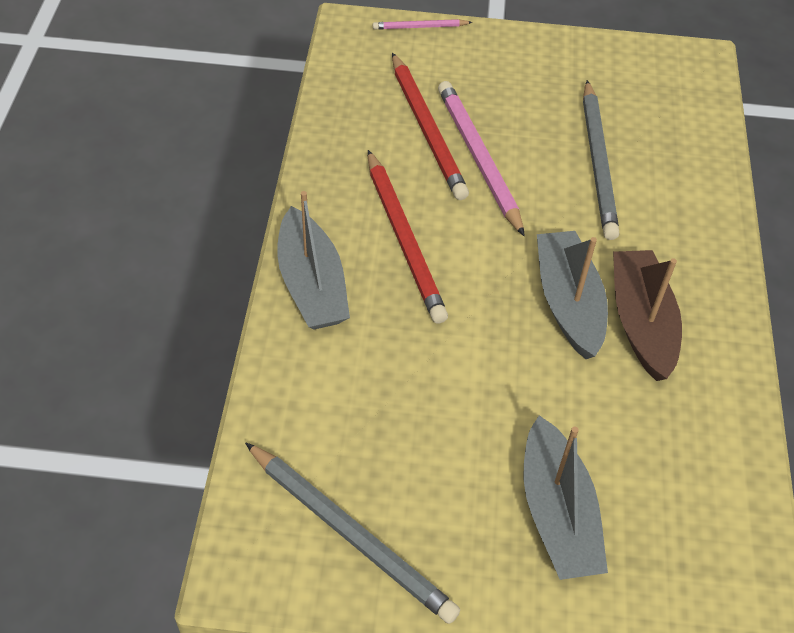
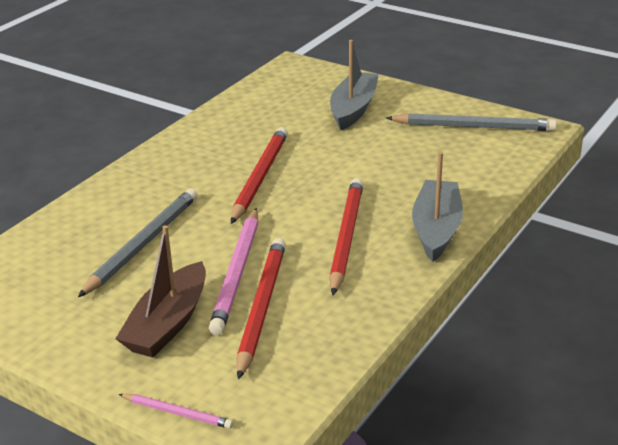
camera: 150 degrees left, 20 degrees down
(350, 533) = (473, 126): grey pencil -> grey pencil turned 120 degrees clockwise
(568, 303) = (259, 177): grey boat -> red pencil
(641, 322) = (222, 158): brown boat -> brown boat (168, 324)

